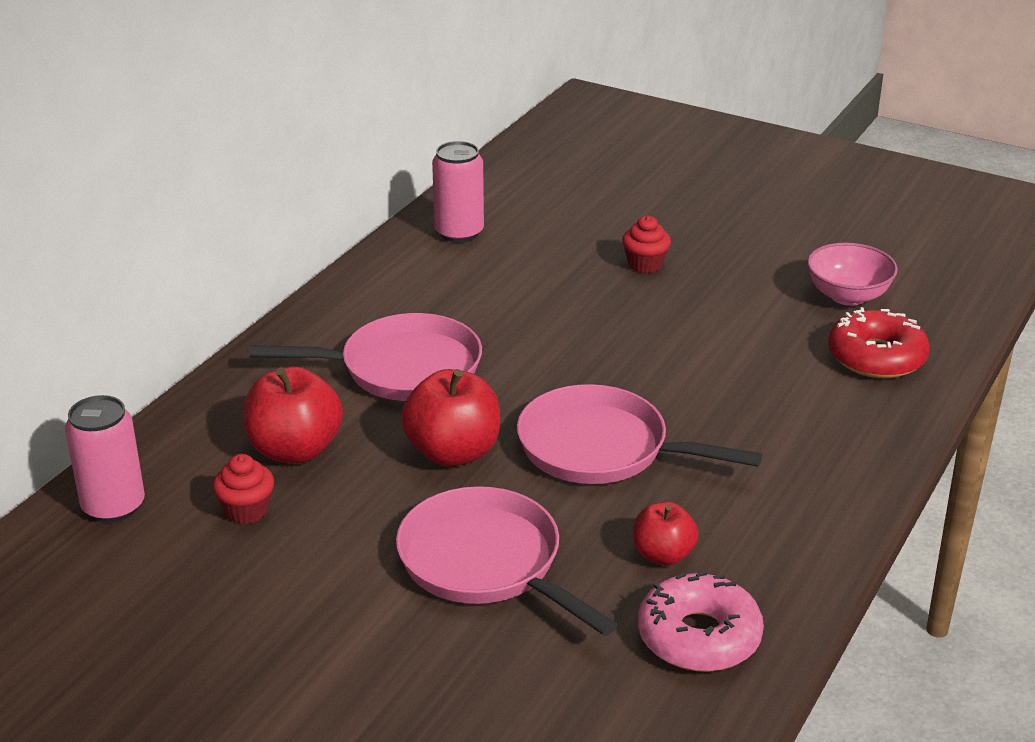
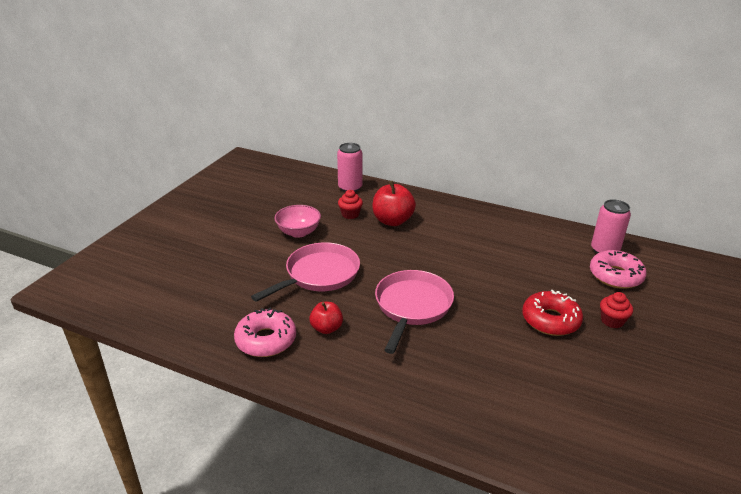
camera: 85 degrees right, 0 degrees up
(402, 369) = (463, 242): pink pan -> none
(453, 452) = (399, 261): red apple -> none
(532, 238) = (615, 276): none -> pink donut
(848, 296) = (627, 422): pink bowl -> pink bowl (298, 232)
(876, 357) = (549, 432): red donut -> red donut (550, 320)

